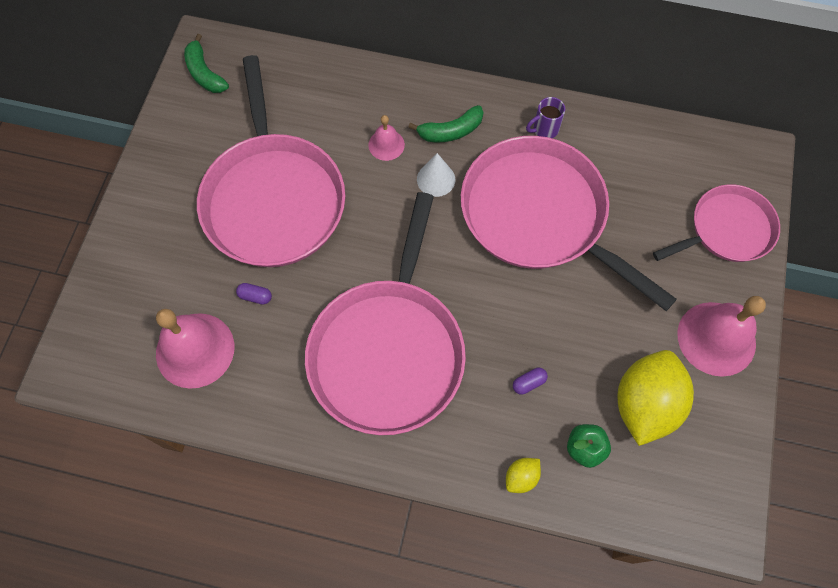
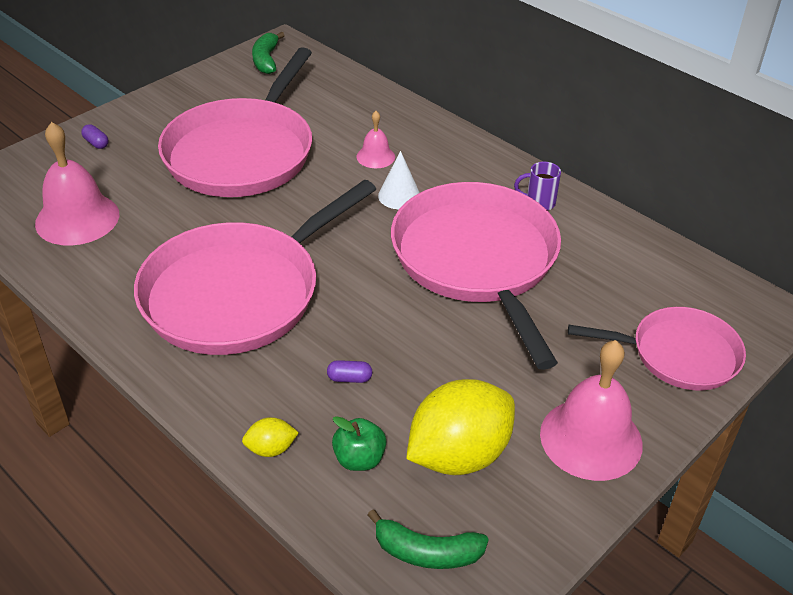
camera: 30 degrees right, 25 degrees down
(255, 296) = (162, 206): purple capsule -> purple capsule (96, 143)
(451, 131) = (444, 170): green banana -> green banana (427, 552)

